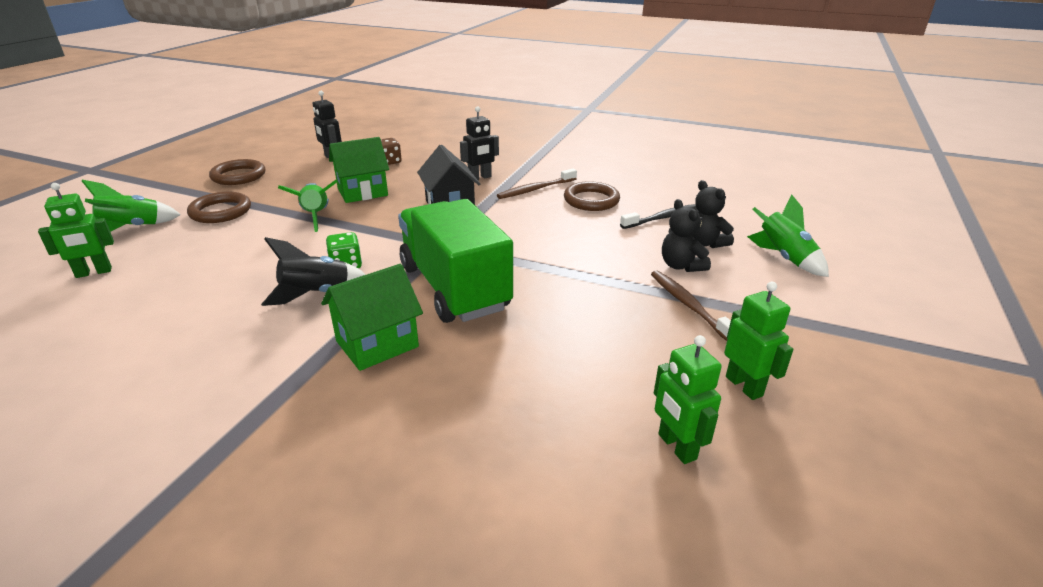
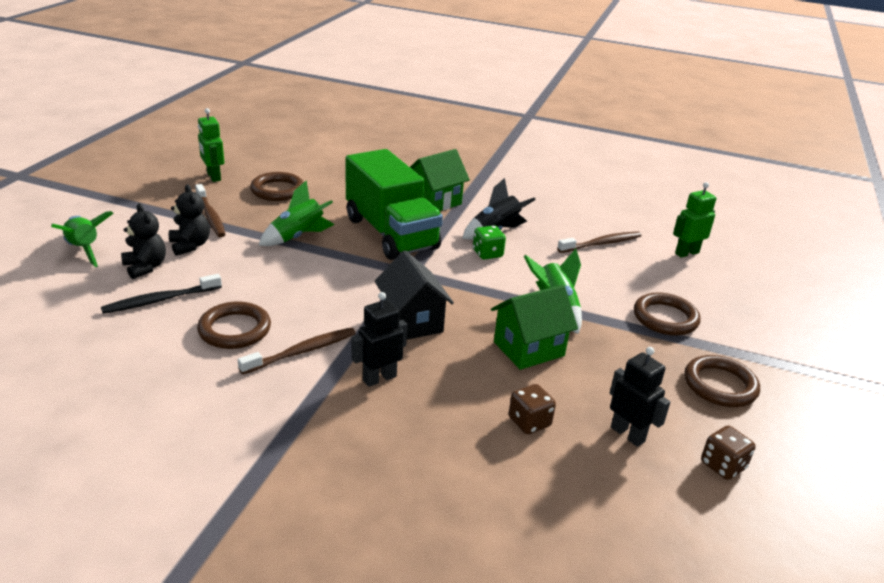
camera: 175 degrees right, 0 degrees up
(132, 228) = (725, 297): green rocket -> green rocket (298, 237)
(189, 281) = (601, 244): none -> brown toothbrush
(289, 149) = (722, 466): none -> brown dice
(623, 358) = (277, 190): none -> brown ring
(676, 447) = (270, 159): green robot -> none

